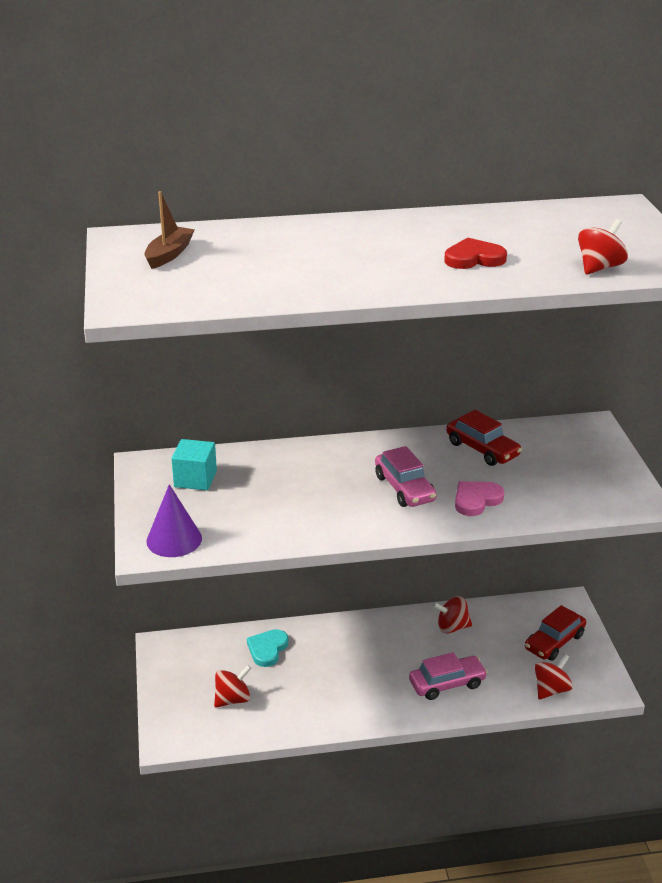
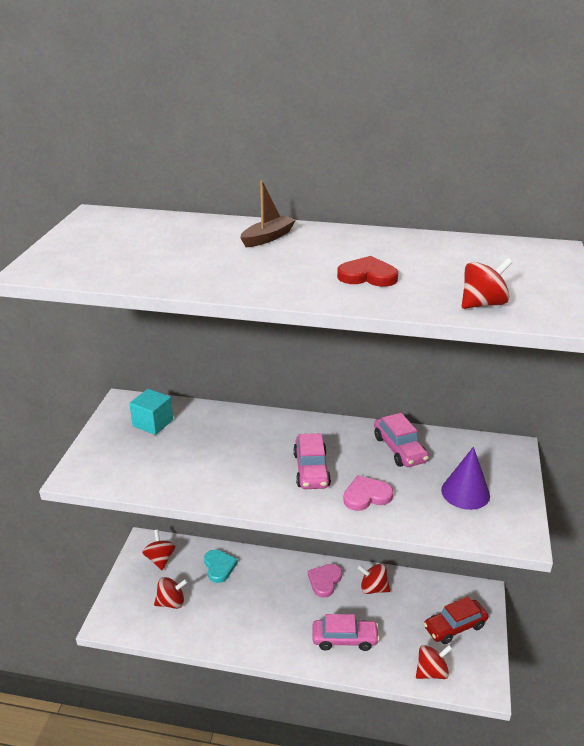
camera: 20 degrees right, 0 degrees up
(169, 254) = (116, 233): brown boat -> brown boat (268, 238)
(174, 539) = (101, 471): purple cone -> purple cone (465, 492)
(191, 659) = (160, 559): none -> red spinning top
(267, 649) = (219, 567): turquoise heart -> turquoise heart turned 120 degrees clockwise
(395, 633) = (324, 581): none -> pink heart
(482, 449) = (399, 449): red car -> pink car

